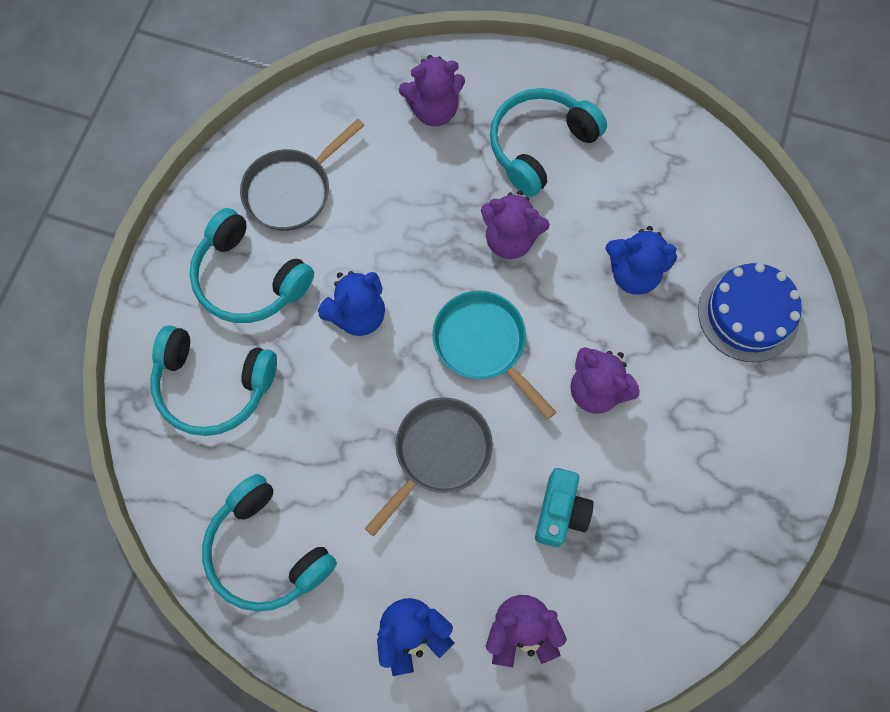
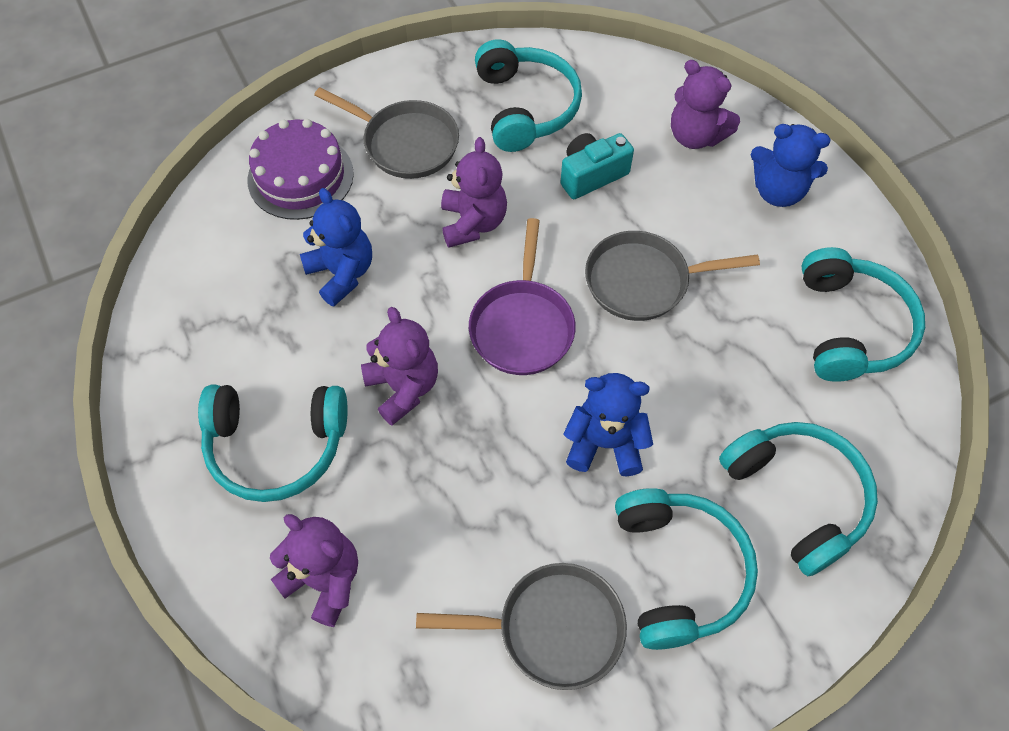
camera: 135 degrees left, 10 degrees down
(483, 344) = (522, 326): turquoise pan -> purple pan
(673, 530) = (526, 107): none -> turquoise headphones
(716, 409) = (406, 143): none -> grey pan
(748, 314) = (300, 176): blue cake -> purple cake

